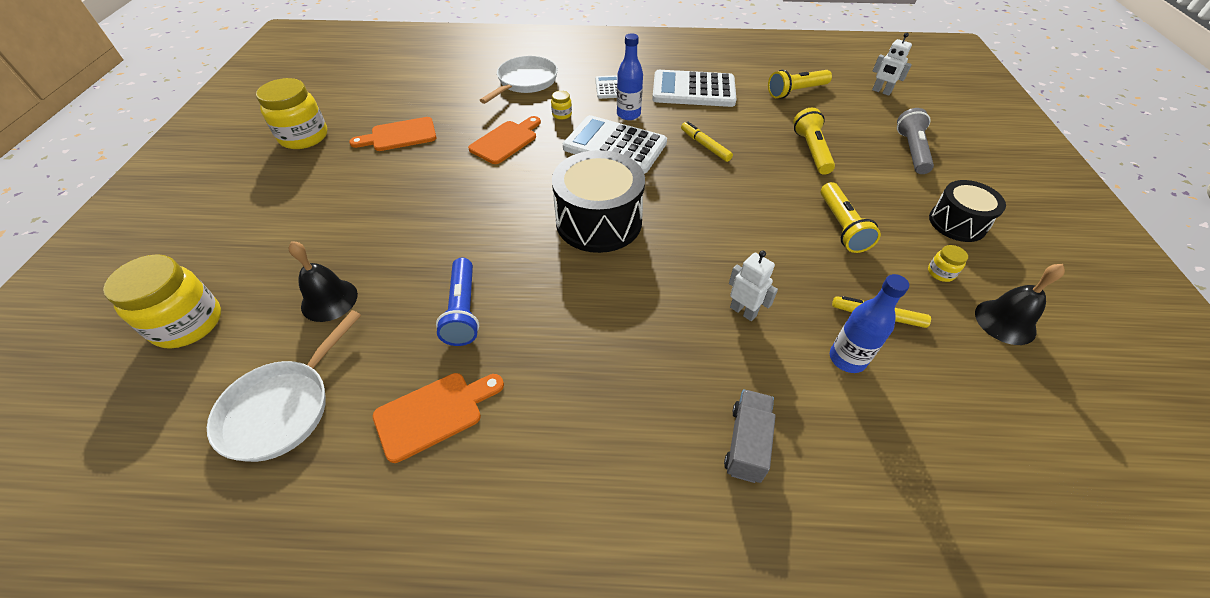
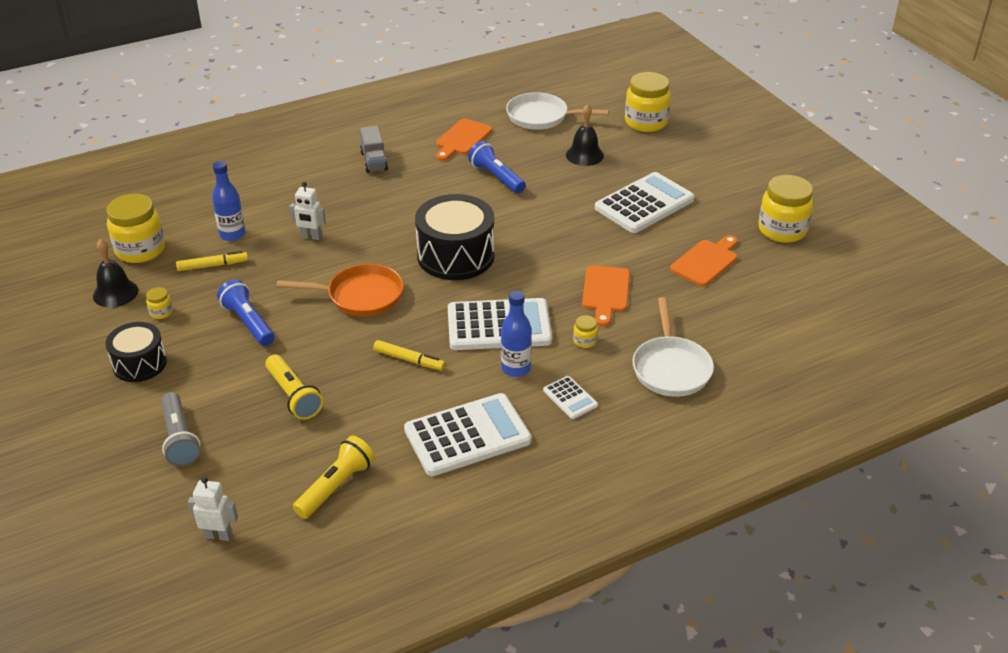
camera: 150 degrees right, 10 degrees down
(282, 408) = (541, 117): white pan -> white pan turned 75 degrees counterclockwise
(365, 206) = (644, 204): none -> white calculator
(719, 214) = (360, 296): none -> orange pan
(746, 443) = (285, 181): grey truck -> grey truck (374, 161)
(841, 226) = (248, 323): yellow flashlight -> blue flashlight
(984, 385) = (140, 250): none -> yellow jar

